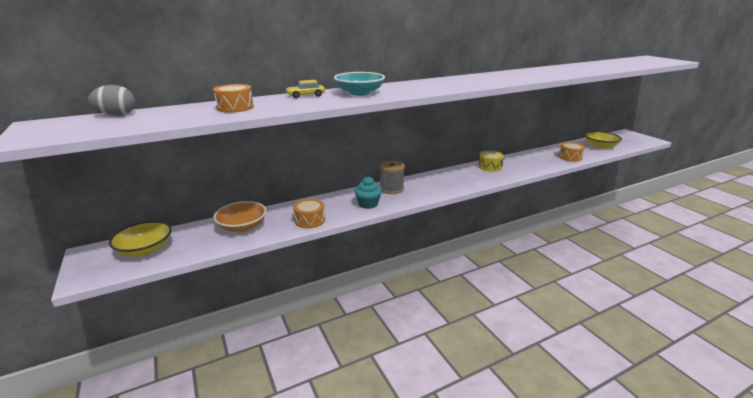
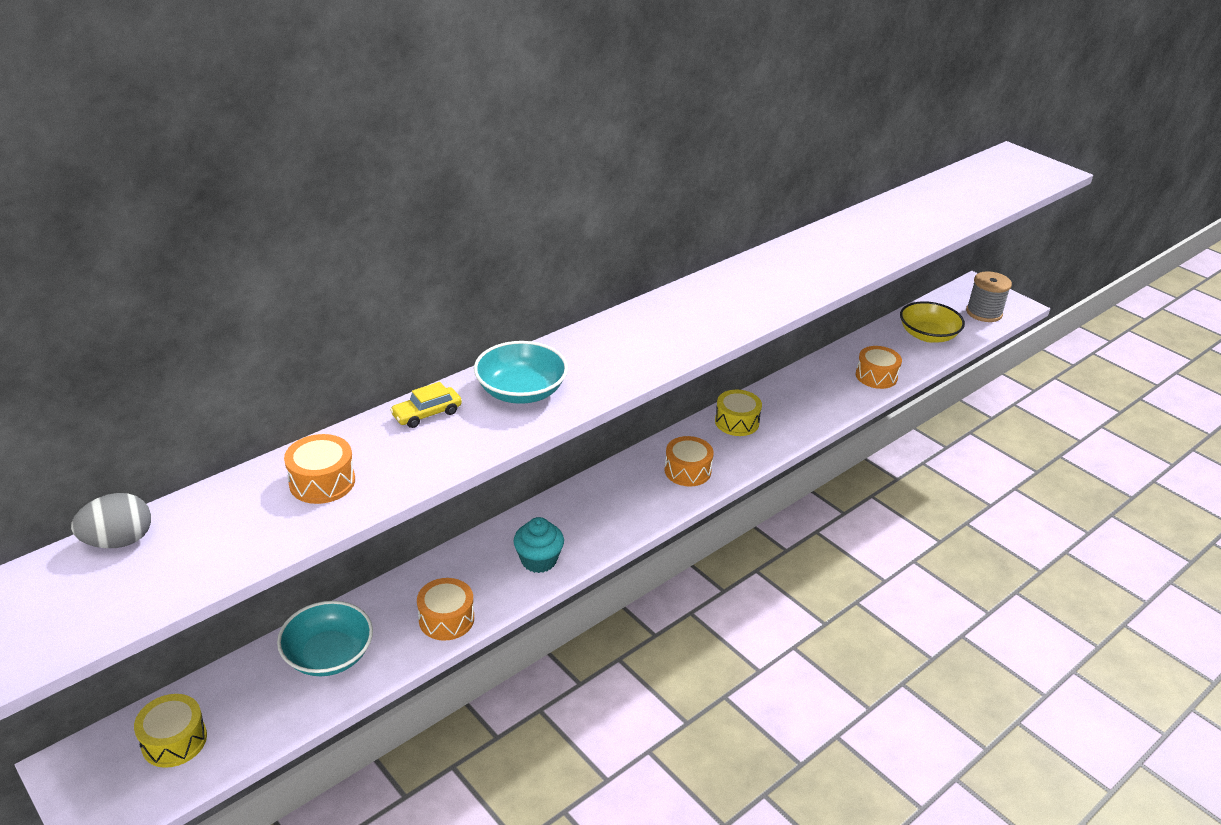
camera: 15 degrees left, 10 degrees up
(145, 250) = (174, 740): yellow bowl -> yellow drum
(242, 227) = (328, 655): orange bowl -> turquoise bowl
(391, 189) = (570, 511): grey spool -> grey spool (984, 313)
(459, 180) = (687, 471): none -> orange drum

